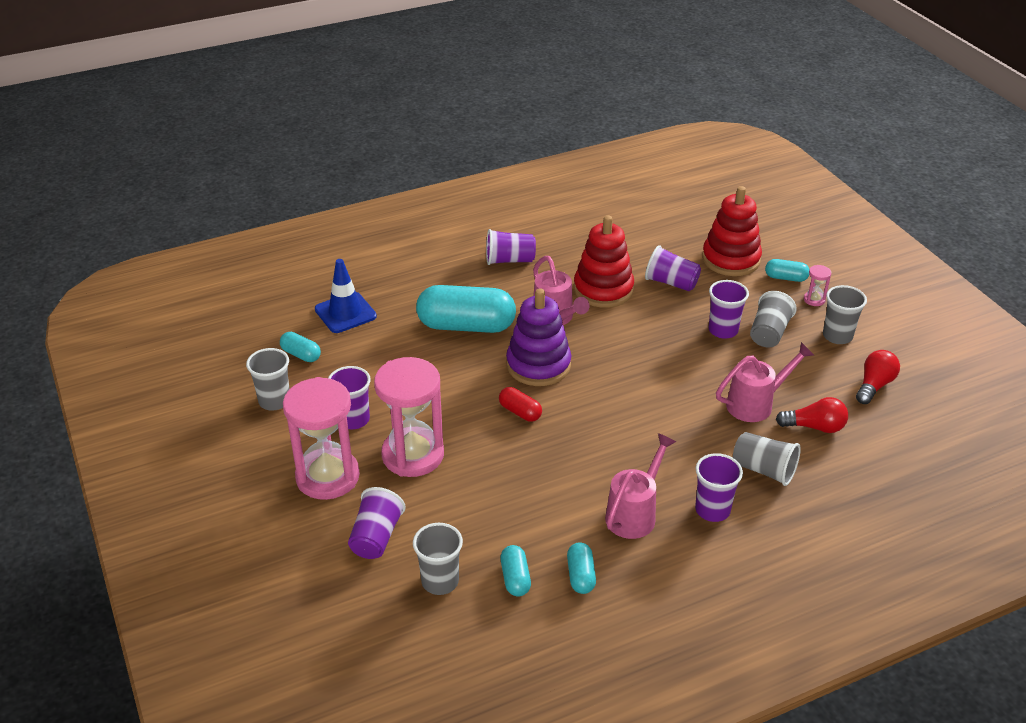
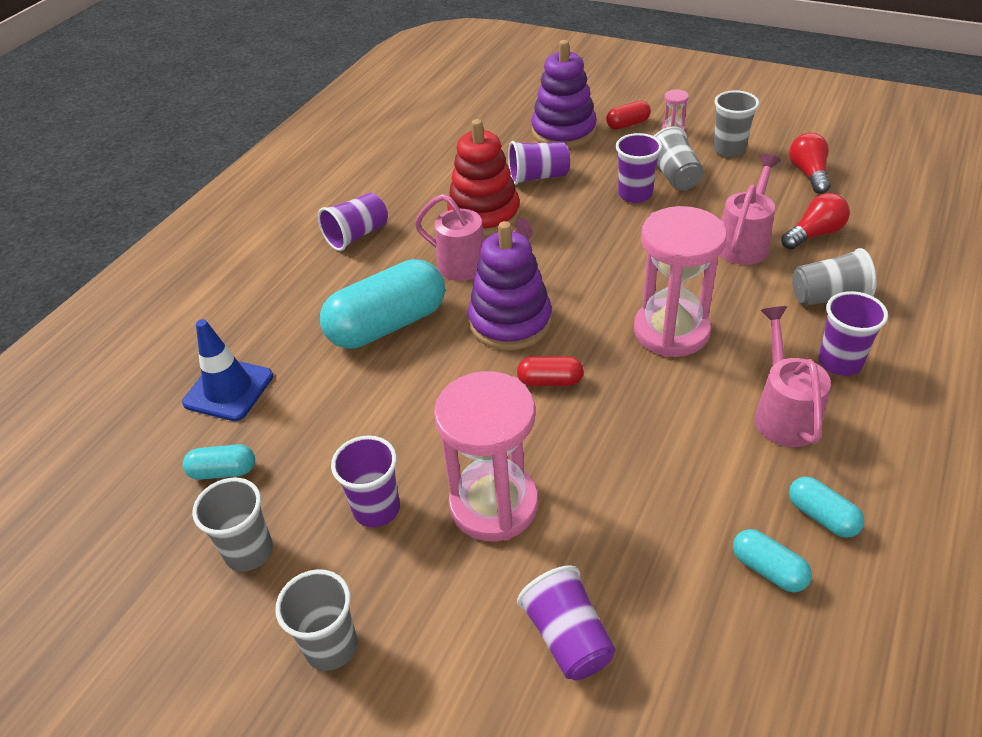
camera: 35 degrees left, 5 degrees up
(327, 477) = (424, 603): pink hourglass -> pink hourglass (671, 331)
(440, 581) = (701, 637): grey cup -> grey cup (331, 646)
(731, 259) = (563, 132): red stacking toy -> purple stacking toy
(786, 278) = (628, 124): turquoise capsule -> red capsule

